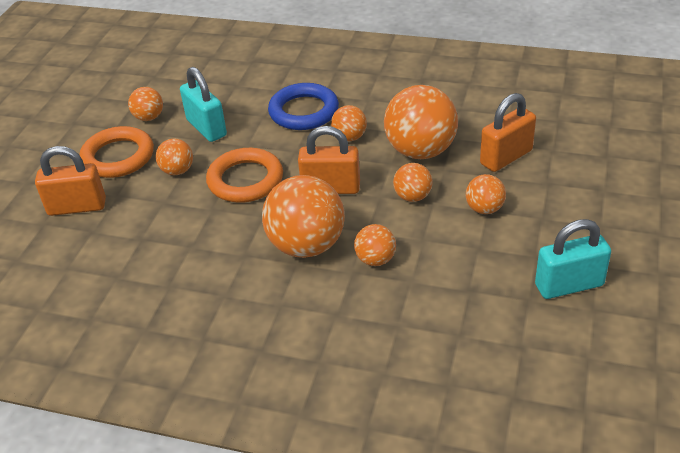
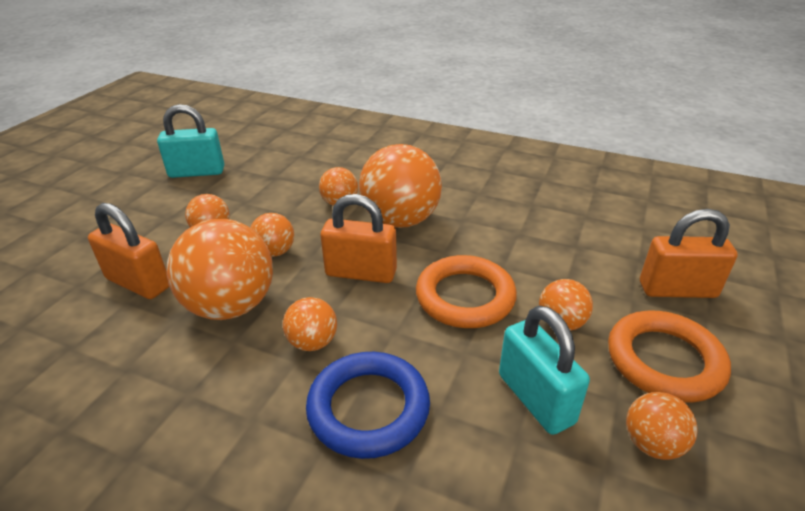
camera: 175 degrees left, 5 degrees down
(506, 157) = (138, 283): orange padlock -> orange padlock turned 60 degrees clockwise

